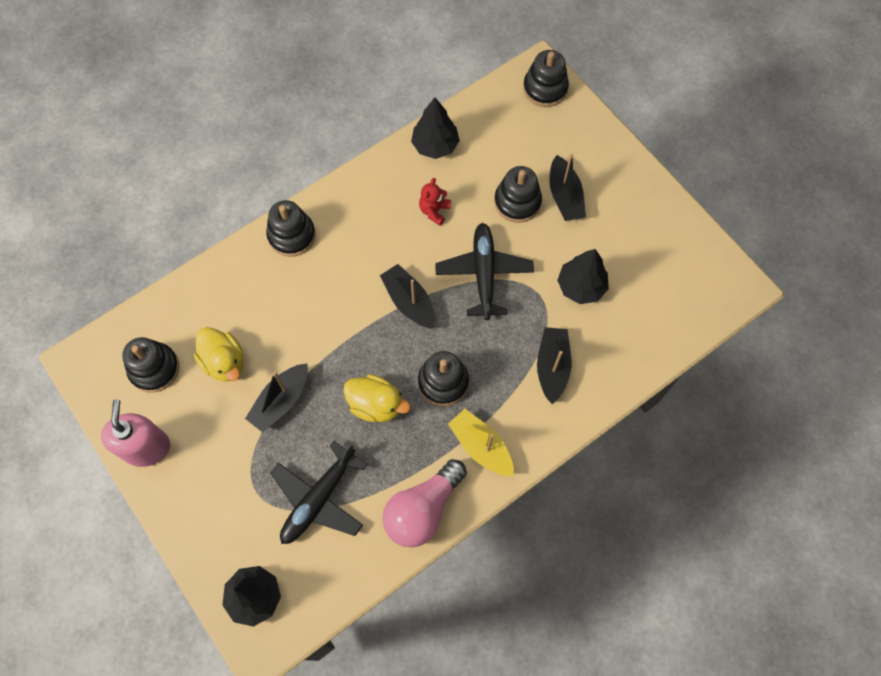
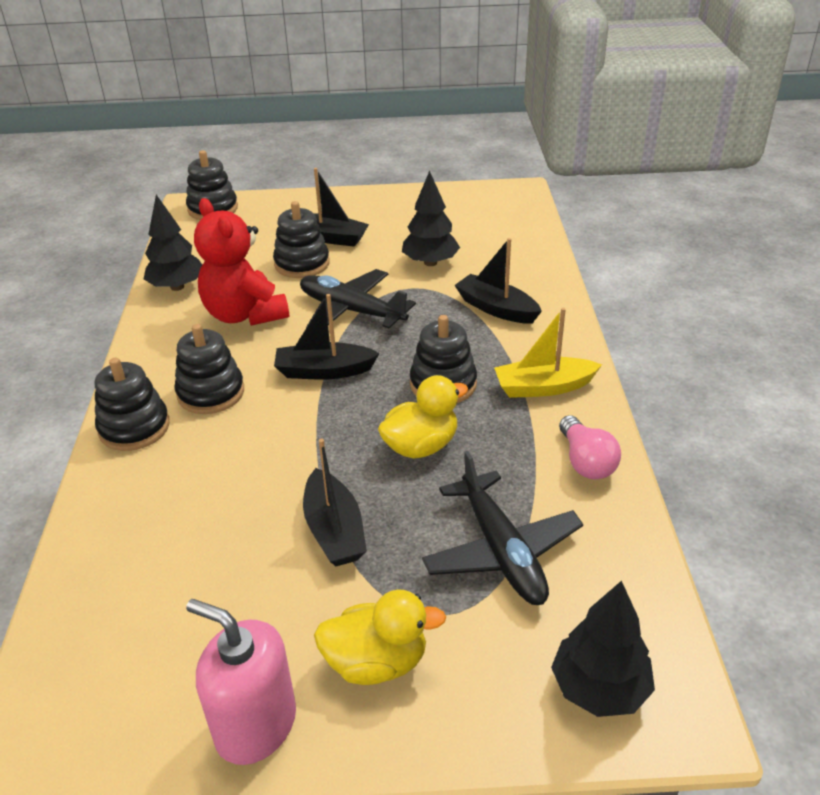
camera: 55 degrees left, 30 degrees down
(154, 368) = (145, 653): black stacking toy -> black stacking toy (211, 393)
(224, 362) = (222, 565): yellow duck -> yellow duck (376, 662)
(423, 509) = (586, 461): pink light bulb -> pink light bulb, size x0.64
(434, 211) = (245, 314): red teddy bear -> red teddy bear, size x2.08

